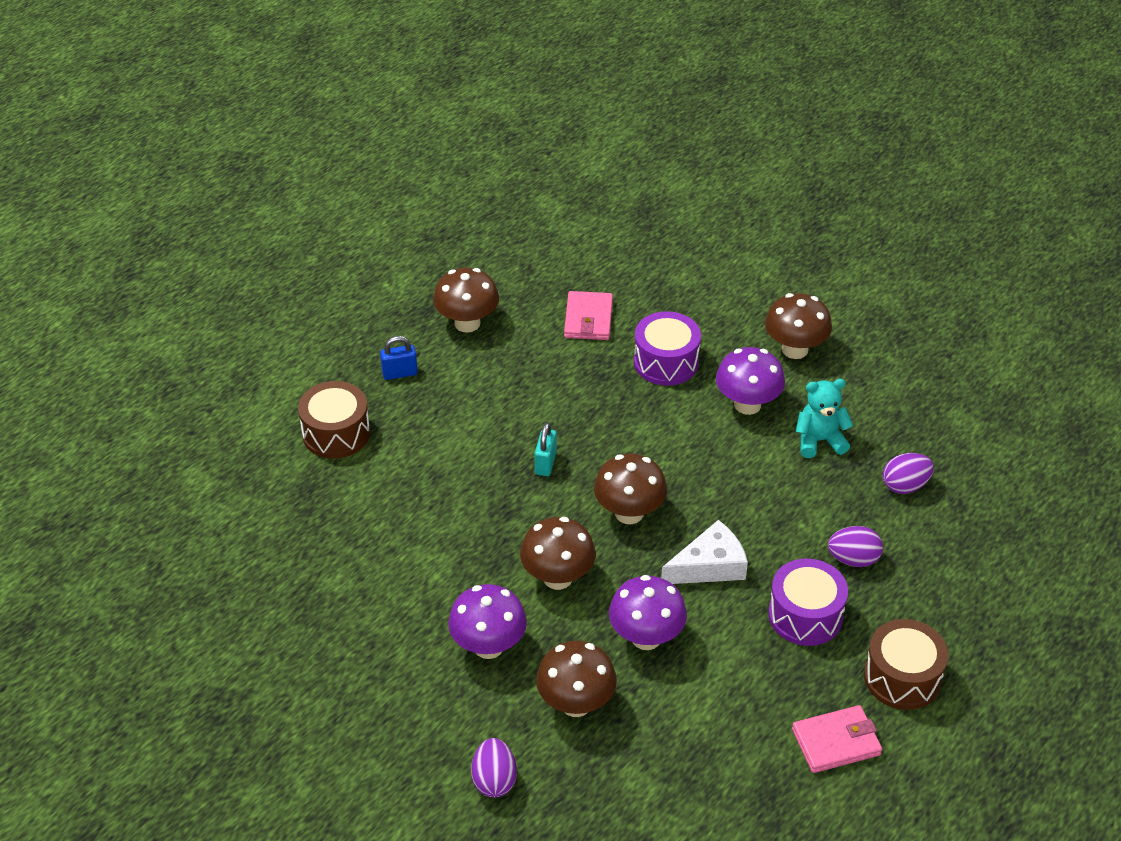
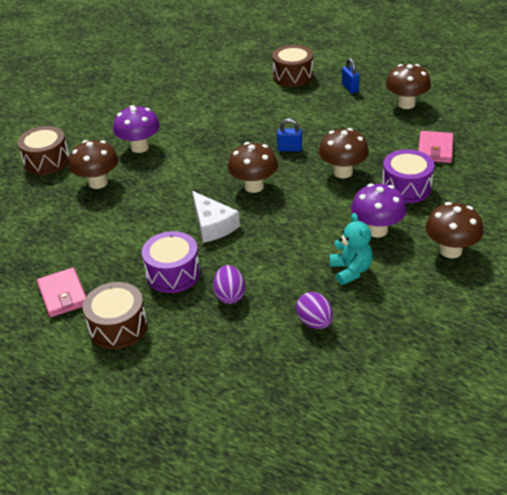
camera: 85 degrees right, 5 degrees down
(494, 780) = (47, 161): purple egg -> brown drum
(545, 463) = (289, 149): turquoise padlock -> blue padlock
(557, 577) = (194, 165): brown mushroom -> brown mushroom (343, 172)
(588, 319) = (435, 149): pink wallet -> pink wallet turned 75 degrees counterclockwise
(646, 637) = (149, 204): purple mushroom -> none

